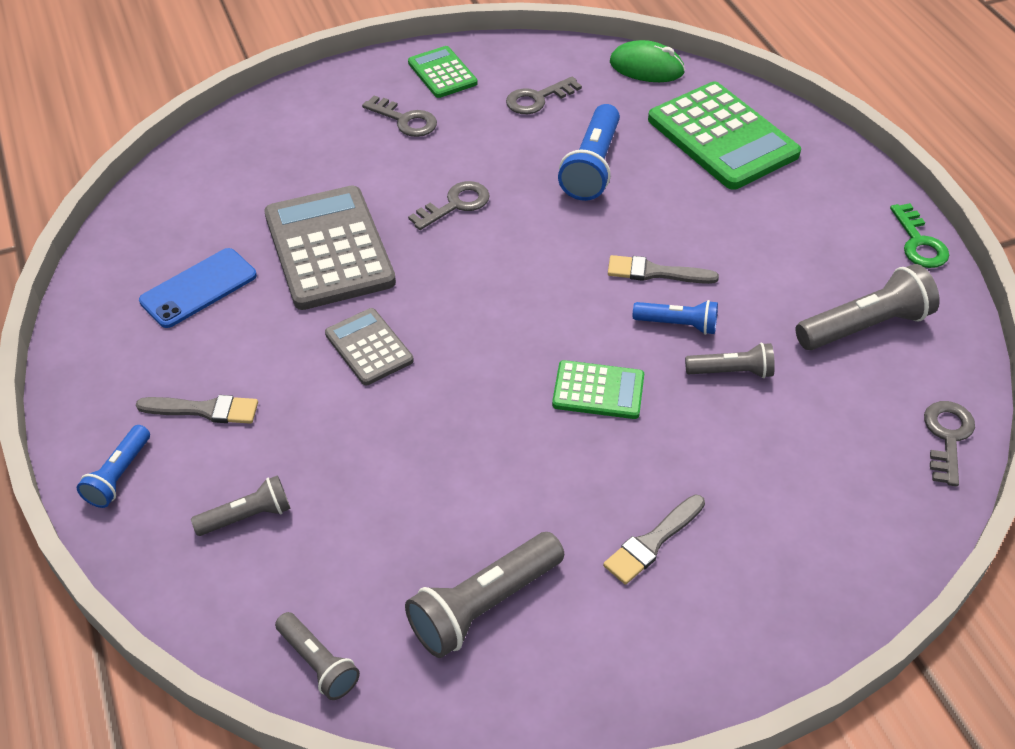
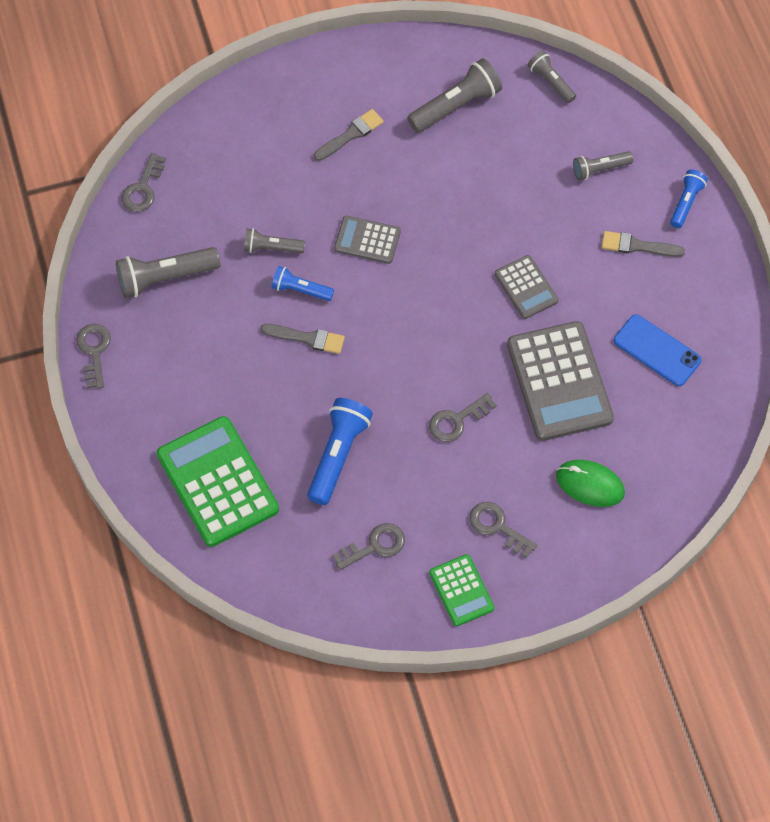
camera: 175 degrees left, 15 degrees up
(198, 288) = (657, 350): blue phone -> blue phone turned 75 degrees clockwise
(598, 390) = (367, 240): green calculator -> grey calculator
(646, 67) = (265, 583): green mouse -> green mouse (590, 484)
(919, 243) = (94, 351): green key -> grey key

